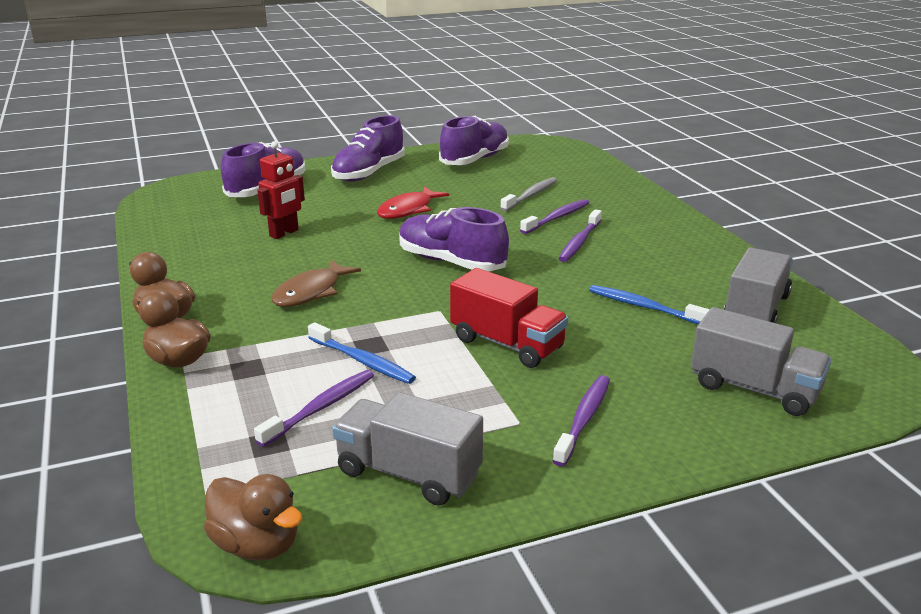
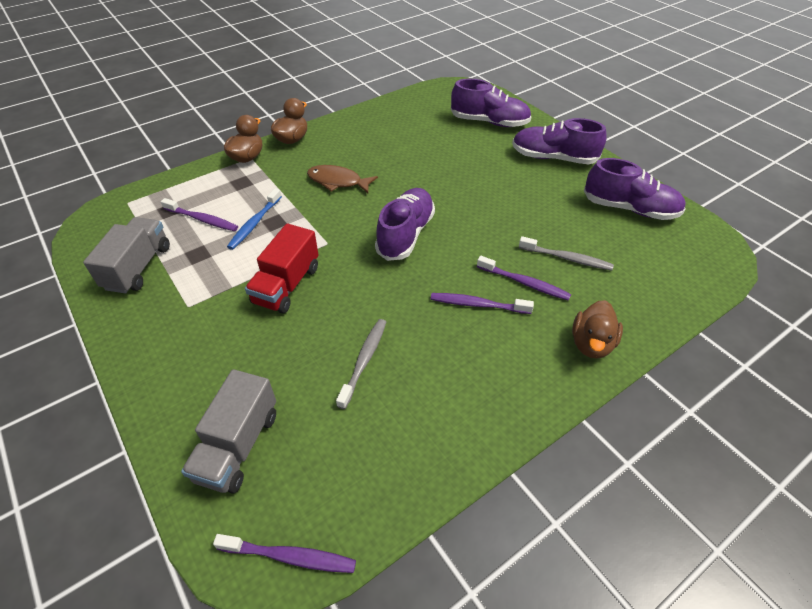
camera: 75 degrees right, 20 degrees up
(257, 544) = (87, 229): brown duck -> brown duck (591, 344)
(284, 233) = (420, 148): red robot -> none
(408, 210) = (491, 194): red fish -> none
(584, 419) = (192, 338): purple toothbrush -> purple toothbrush (290, 556)
(643, 307) = (364, 361): blue toothbrush -> grey toothbrush
(755, 309) = (382, 450): grey truck -> none

